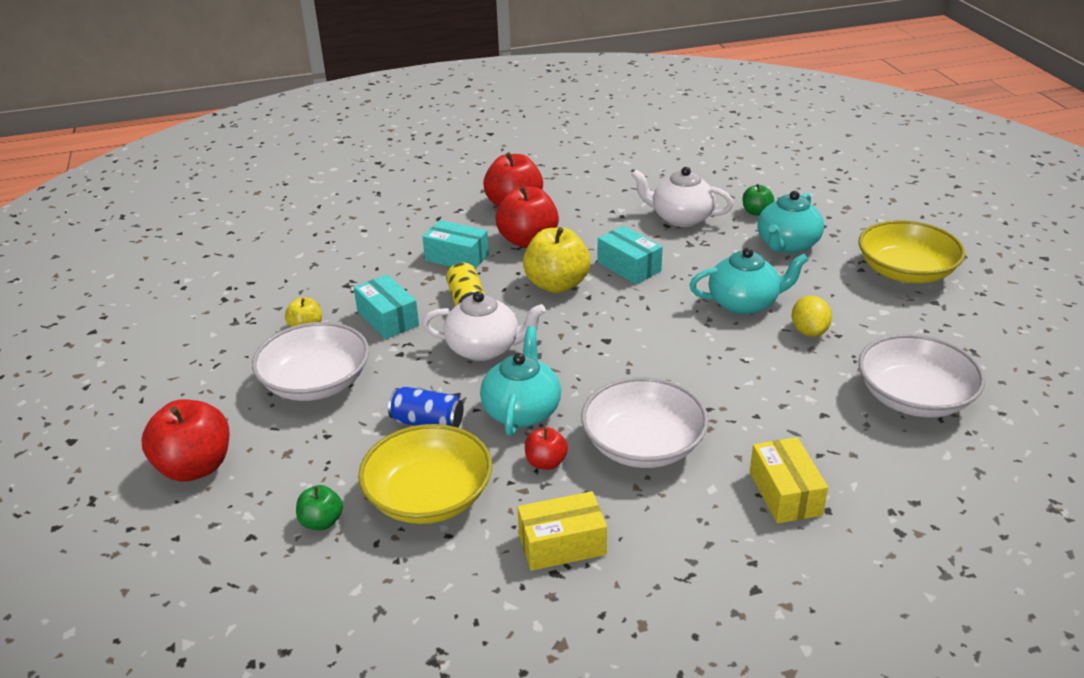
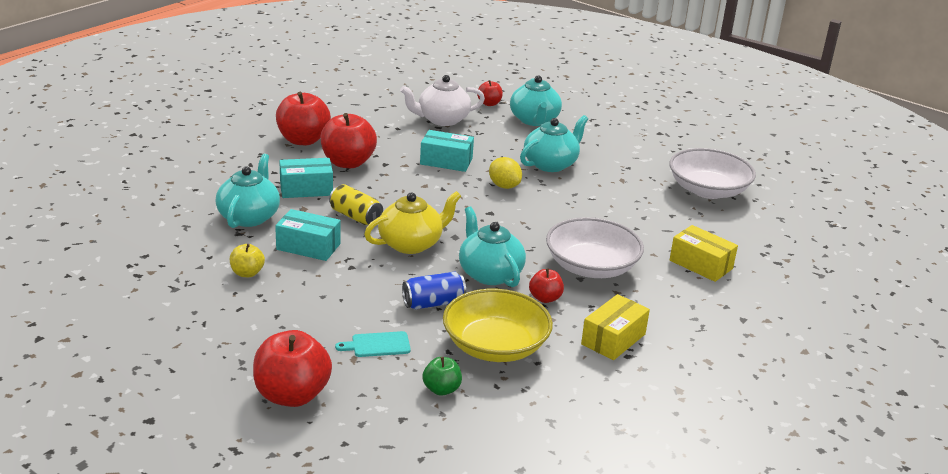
camera: 40 degrees left, 5 degrees down
(316, 382) = (310, 307): white bowl -> none
(324, 447) = (377, 345): none -> turquoise cutting board
(375, 271) = (249, 216): none -> turquoise teapot
(484, 348) = (411, 244): white teapot -> yellow teapot
(557, 284) = (409, 187): yellow apple -> none
(756, 212) = (489, 103): green apple -> red apple
(809, 331) = (609, 170): yellow lemon -> yellow lemon (504, 186)
(905, 272) = (623, 119): yellow bowl -> none

